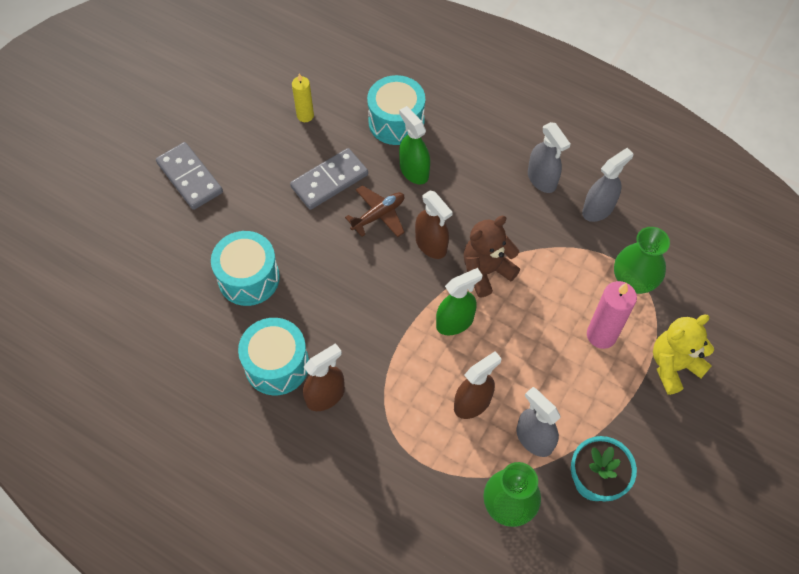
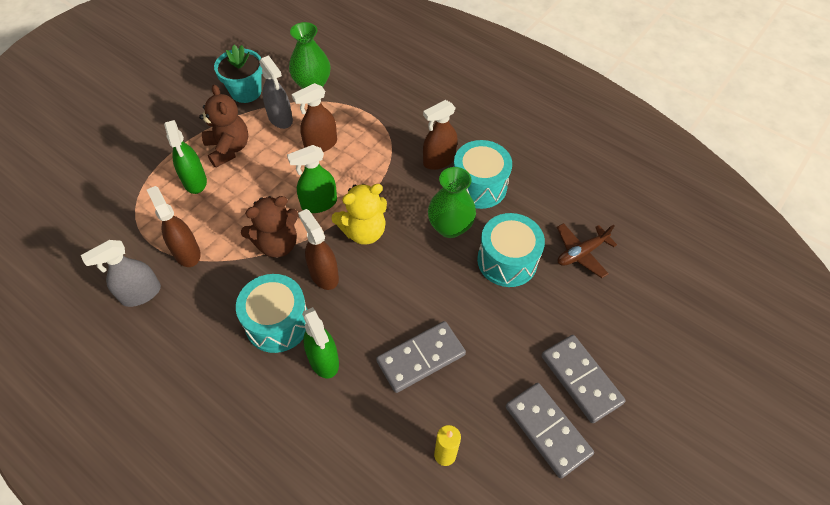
camera: 175 degrees left, 5 degrees down
(223, 139) = (547, 430): none -> grey domino
(378, 215) = (372, 311): brown plane -> brown plane (581, 253)
(396, 122) = (331, 432): turquoise drum -> turquoise drum (277, 323)
(542, 179) = (185, 334): grey spray bottle -> none
(573, 253) = (187, 252): none -> brown spray bottle
(581, 384) = (228, 149): none -> brown teddy bear
(601, 335) = (195, 181): pink candle -> green spray bottle
(633, 281) = (143, 221): green vase -> green vase (450, 227)
(673, 366) = (147, 154): yellow teddy bear -> yellow teddy bear (363, 231)

